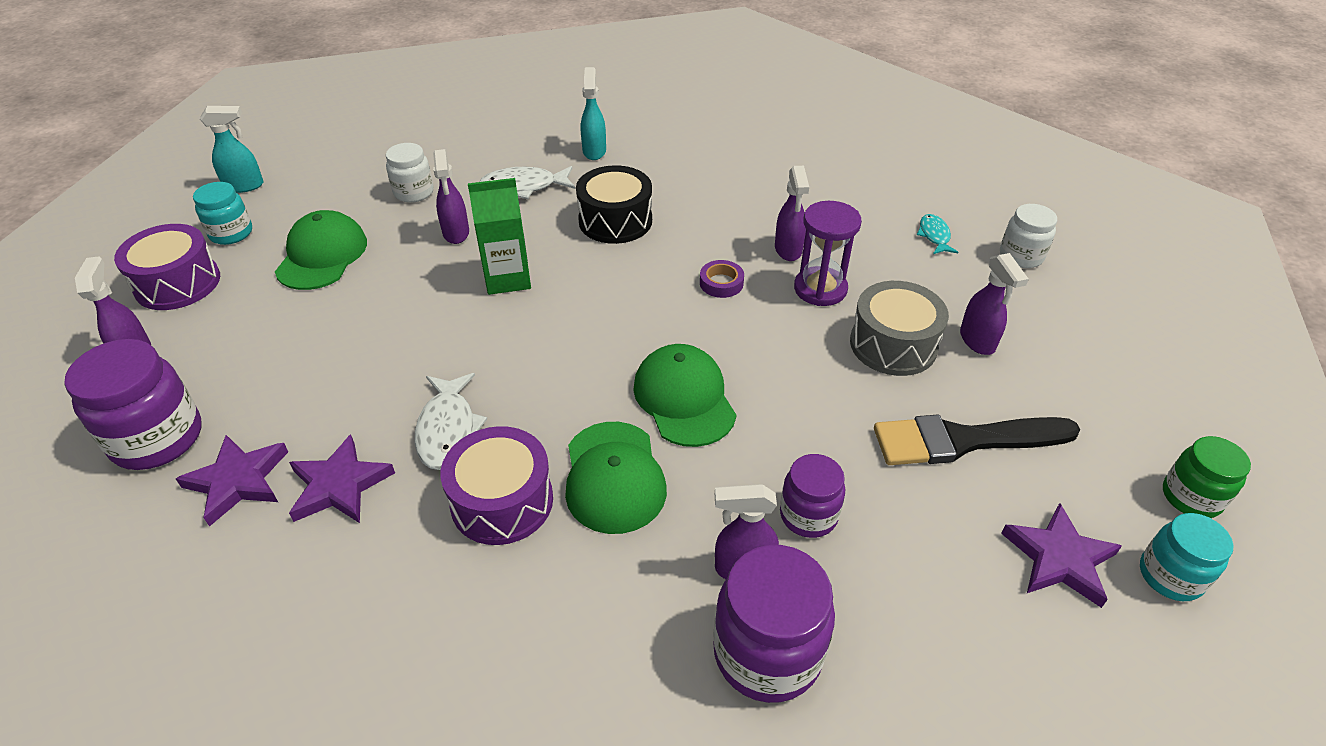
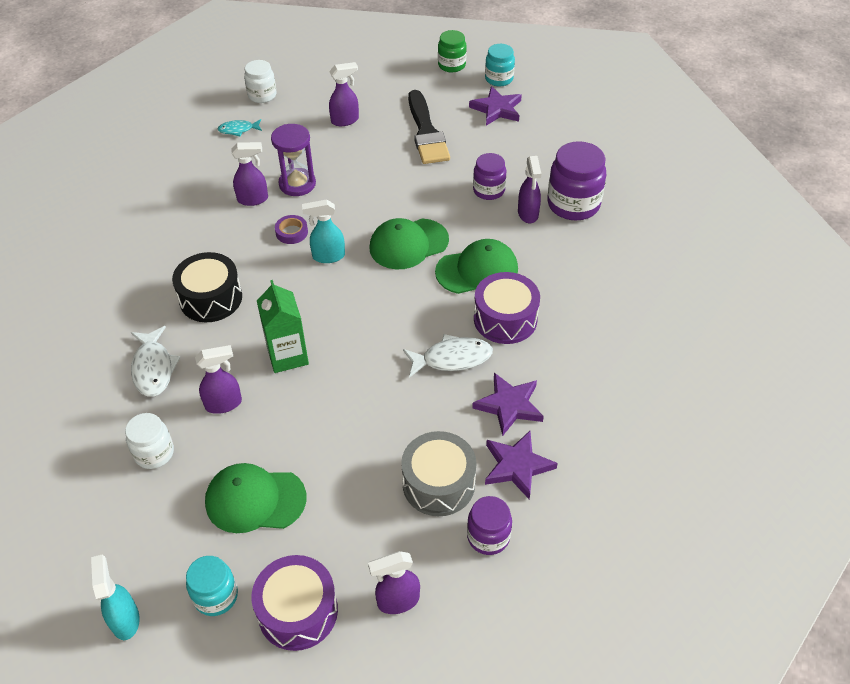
camera: 95 degrees left, 5 degrees up
(157, 439) = (488, 537): purple jar -> purple jar, size x0.61
(594, 151) = (97, 325): turquoise spray bottle -> turquoise spray bottle (328, 256)
(893, 344) = (351, 154): grey drum -> grey drum (438, 484)

